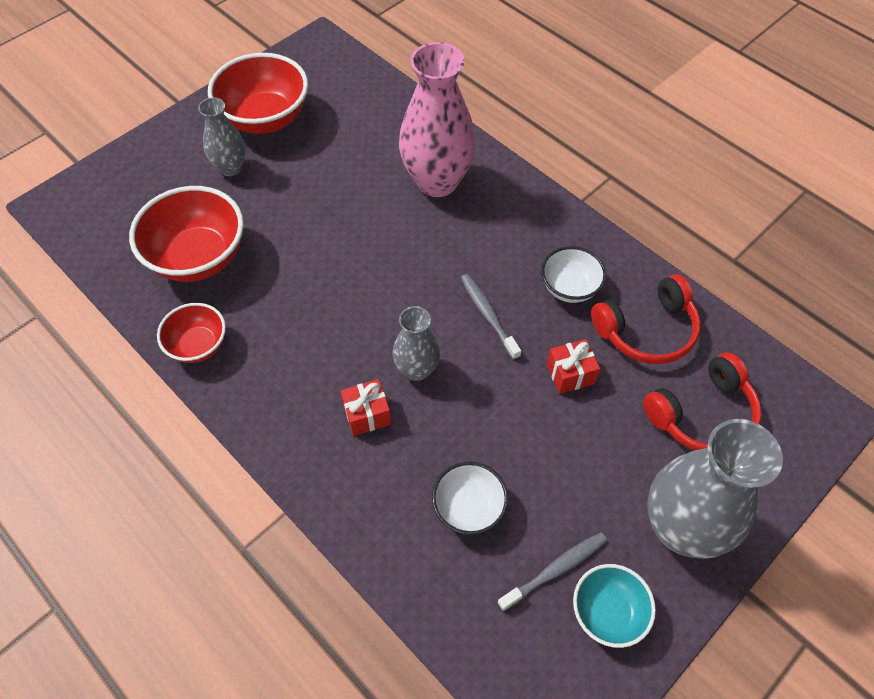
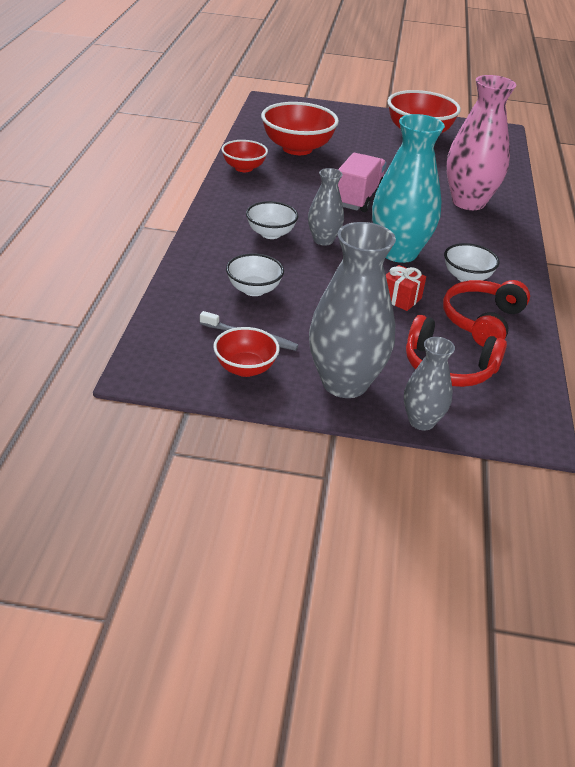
camera: 50 degrees right, 20 degrees down
(231, 168) = (368, 136): grey vase -> grey vase (421, 421)
(355, 274) = (358, 198): none -> pink truck
(367, 414) = (270, 233): red gift -> white bowl
(488, 315) = (398, 253): grey toothbrush -> turquoise vase
(607, 612) = (245, 368): turquoise bowl -> red bowl
(647, 330) = (481, 321): red headphones -> red headphones turned 90 degrees clockwise

